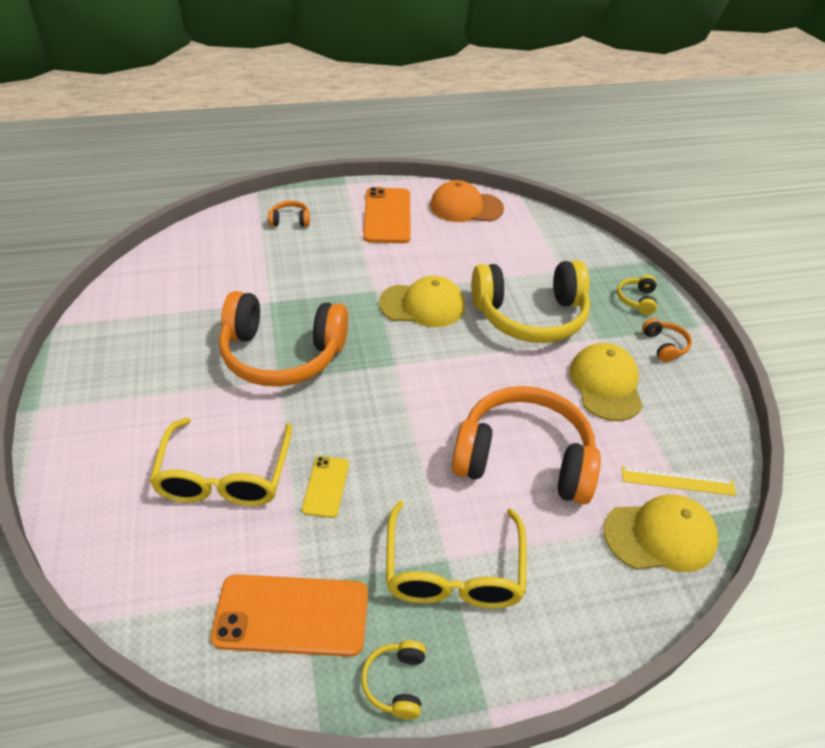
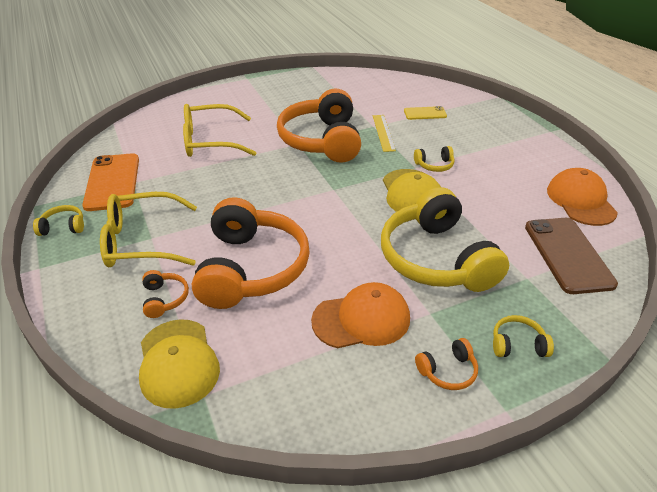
camera: 80 degrees right, 5 degrees down
(290, 220) = (474, 116): orange headphones -> orange headphones (164, 299)
(326, 486) = (208, 178): yellow phone -> yellow phone (425, 113)
(376, 276) = (434, 165): none -> yellow headphones
(387, 216) = (522, 158): orange phone -> none
(537, 239) = (568, 255): none -> brown phone
(606, 384) = (361, 319): yellow cap -> orange cap
(677, 481) = (245, 378): yellow ruler -> yellow ruler (383, 132)

